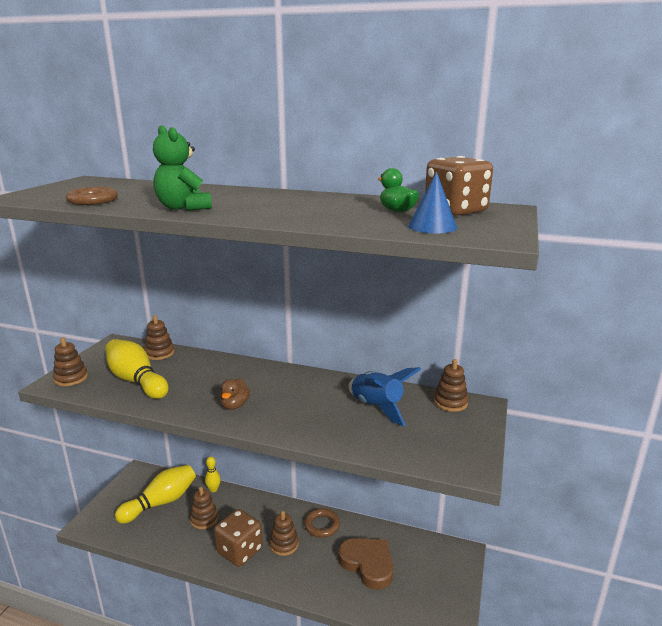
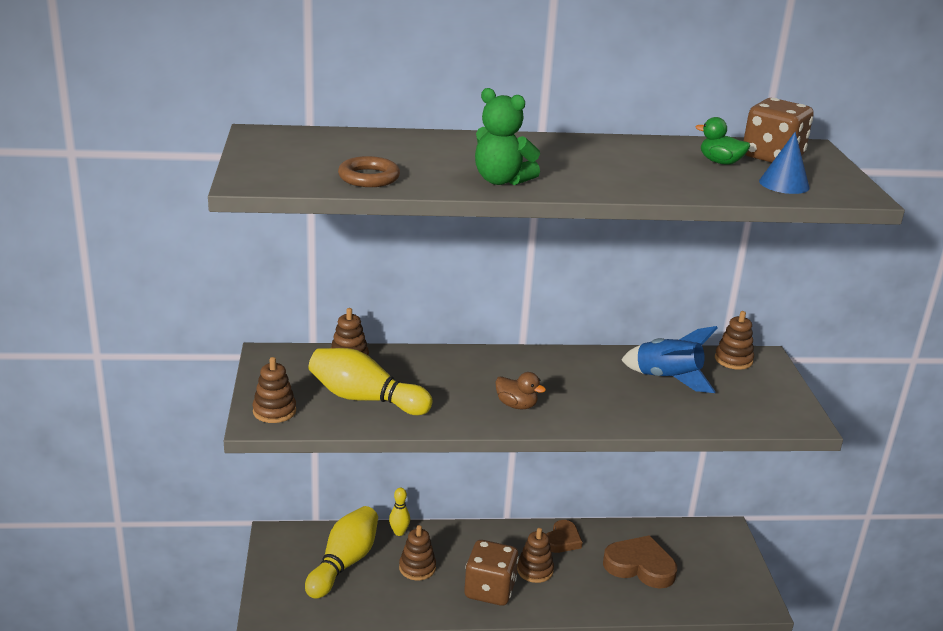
camera: 25 degrees left, 5 degrees up
(234, 405) = (516, 405): brown duck -> brown duck turned 45 degrees counterclockwise
(322, 525) = (562, 540): brown ring -> brown heart

